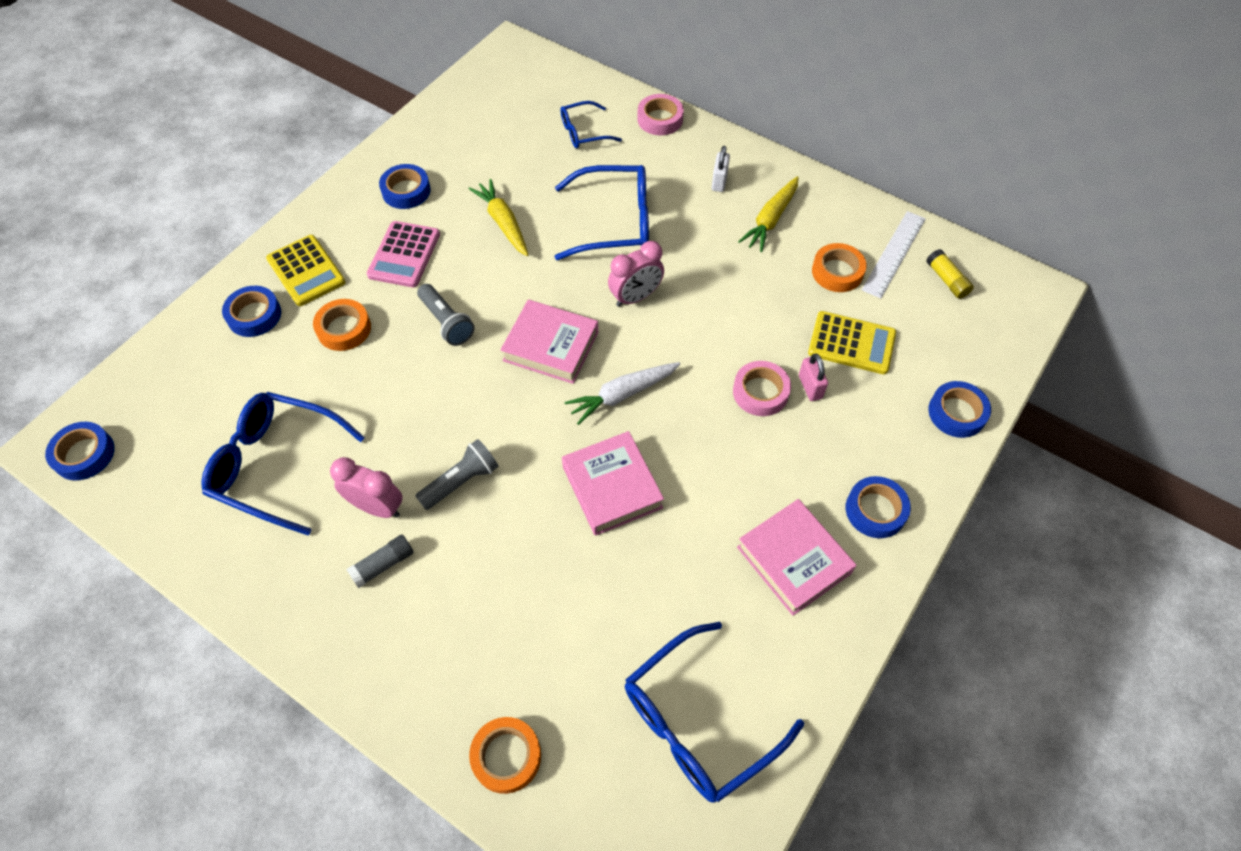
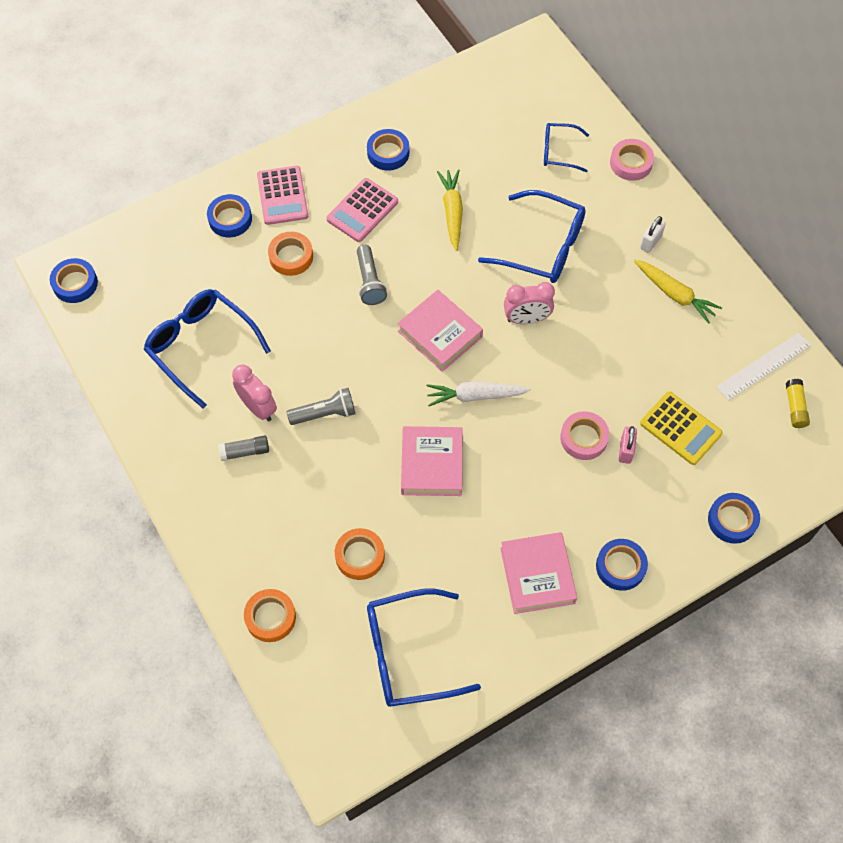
camera: 25 degrees right, 5 degrees up
(306, 271) = (282, 196): yellow calculator -> pink calculator
(770, 220) = (675, 294): yellow carrot -> yellow carrot turned 105 degrees counterclockwise
(837, 272) = (705, 363): orange tape -> orange tape (360, 556)

